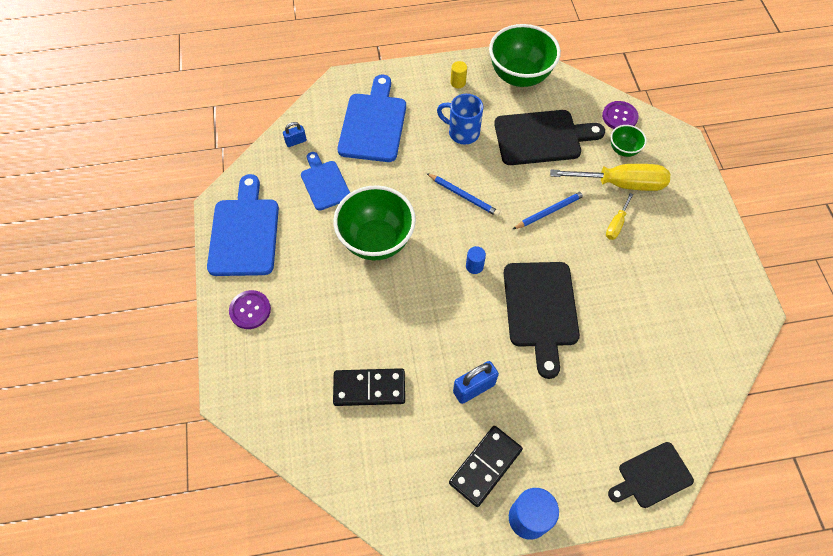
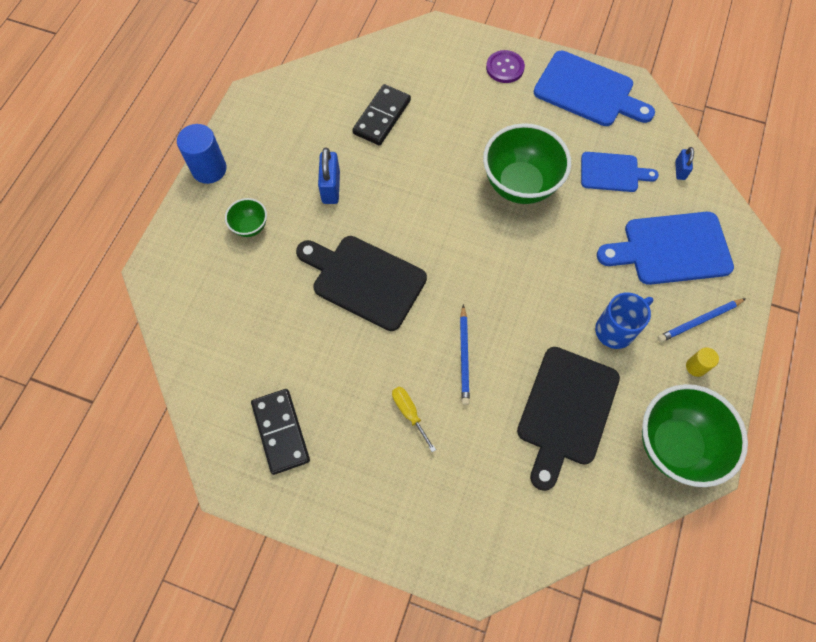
camera: 120 degrees right, 5 degrees up
(373, 124) = (671, 249): blue cutting board -> blue cutting board turned 135 degrees clockwise
(463, 196) = (530, 285): blue pencil -> blue pencil (699, 321)
(474, 266) = (443, 250): blue cylinder -> none
(485, 466) = (265, 162): black domino -> black domino (280, 432)
(619, 117) = (551, 526): purple button -> none
(621, 184) = (455, 456): yellow screwdriver -> none
(623, 150) = (500, 493): green bowl -> green bowl (250, 227)
(652, 476) = (168, 273): black cutting board -> none

